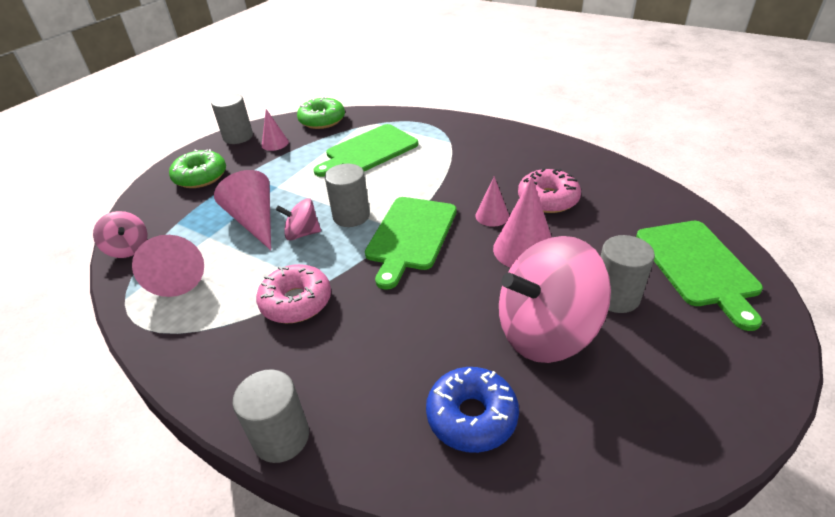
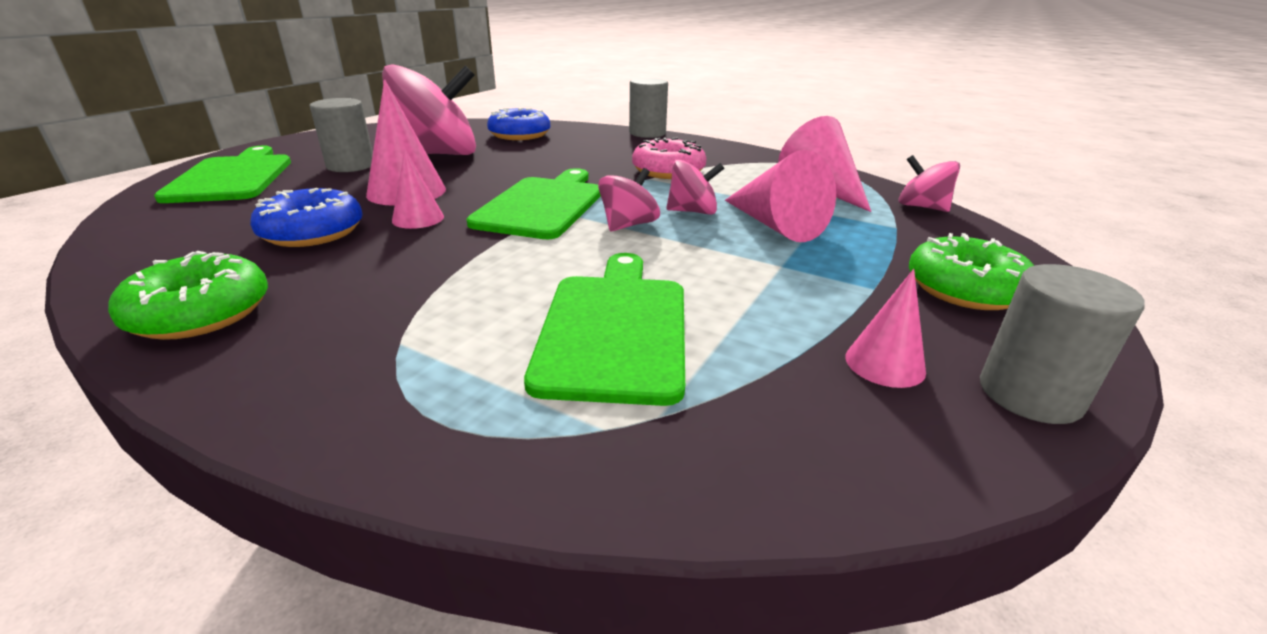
camera: 175 degrees right, 10 degrees down
(322, 120) = (803, 456): green donut -> green donut (200, 313)
(351, 216) = (628, 225): grey cylinder -> pink spinning top
(368, 151) = (615, 329): green cutting board -> green cutting board turned 45 degrees counterclockwise
(548, 199) = (312, 232): pink donut -> blue donut

